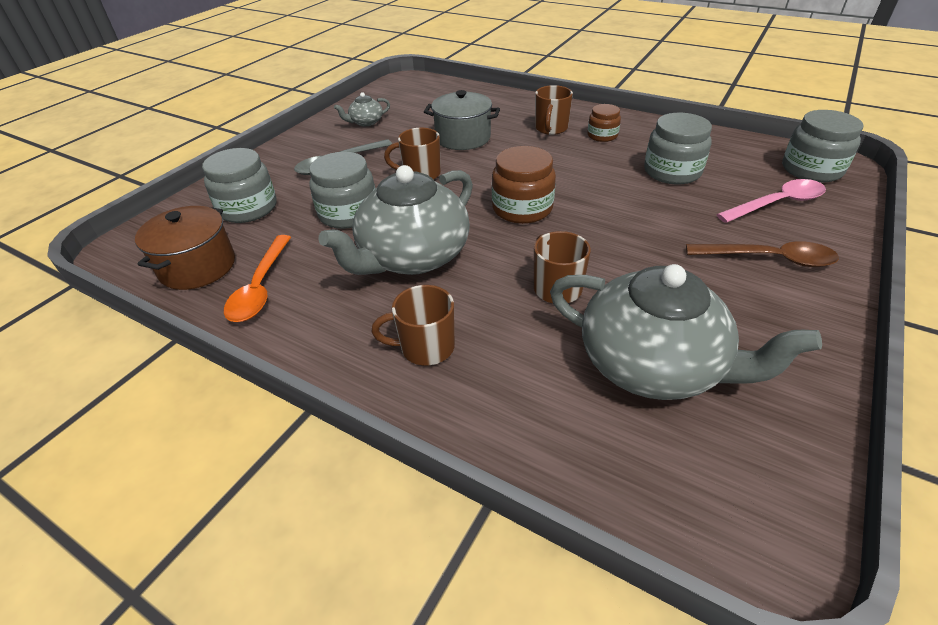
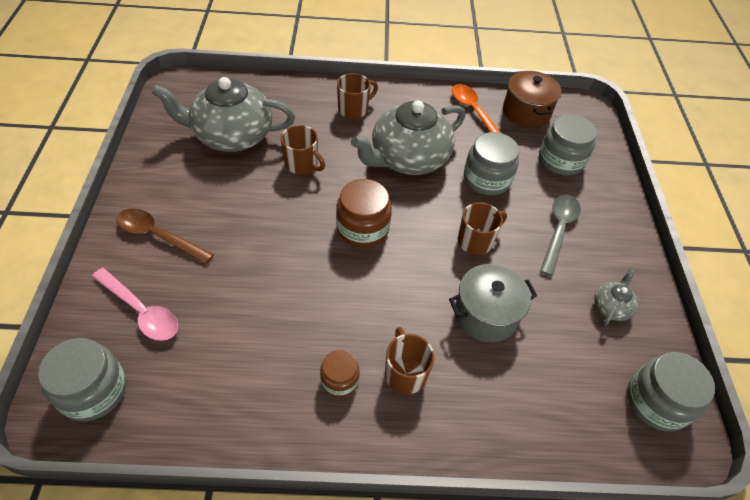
camera: 145 degrees right, 10 degrees up
(412, 256) = (408, 158): grey teapot -> grey teapot turned 135 degrees counterclockwise
(672, 172) = (246, 330): grey jar -> grey jar (656, 402)
(769, 259) = (158, 236): brown spoon -> brown spoon turned 45 degrees clockwise
(777, 203) = (141, 311): pink spoon -> pink spoon turned 90 degrees counterclockwise

